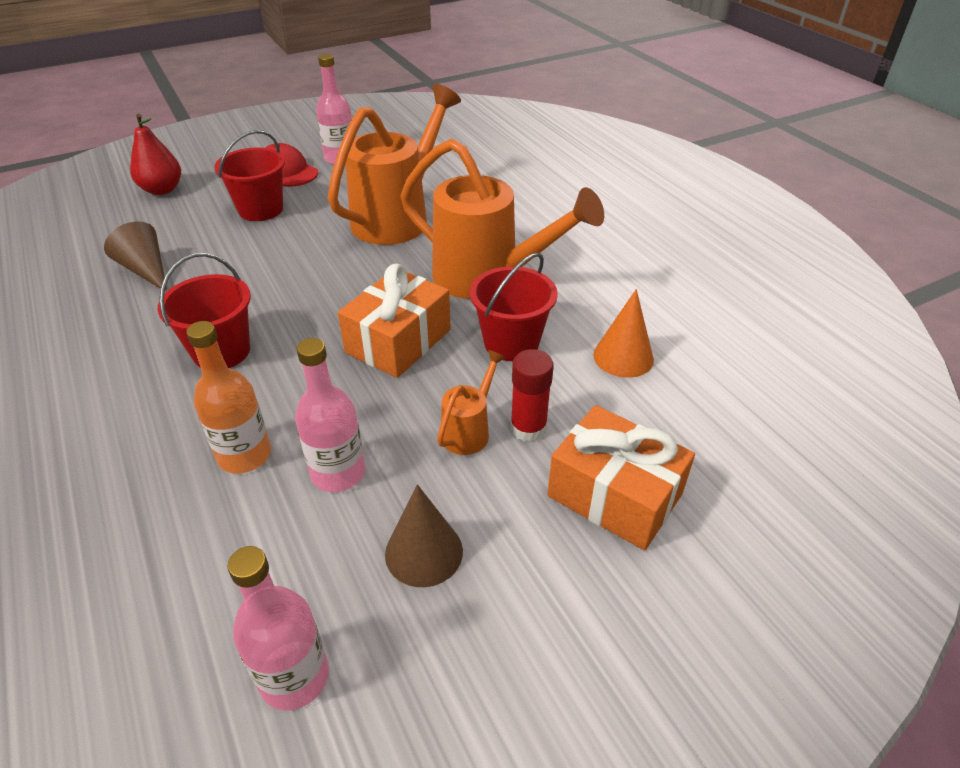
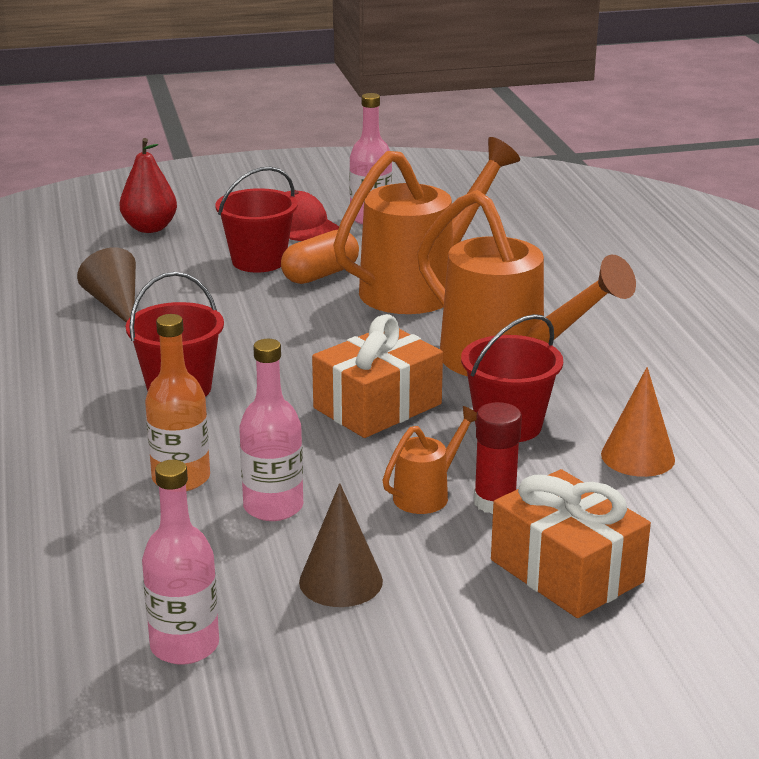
camera: 15 degrees right, 15 degrees down
(314, 216) = (320, 275): none -> orange capsule

